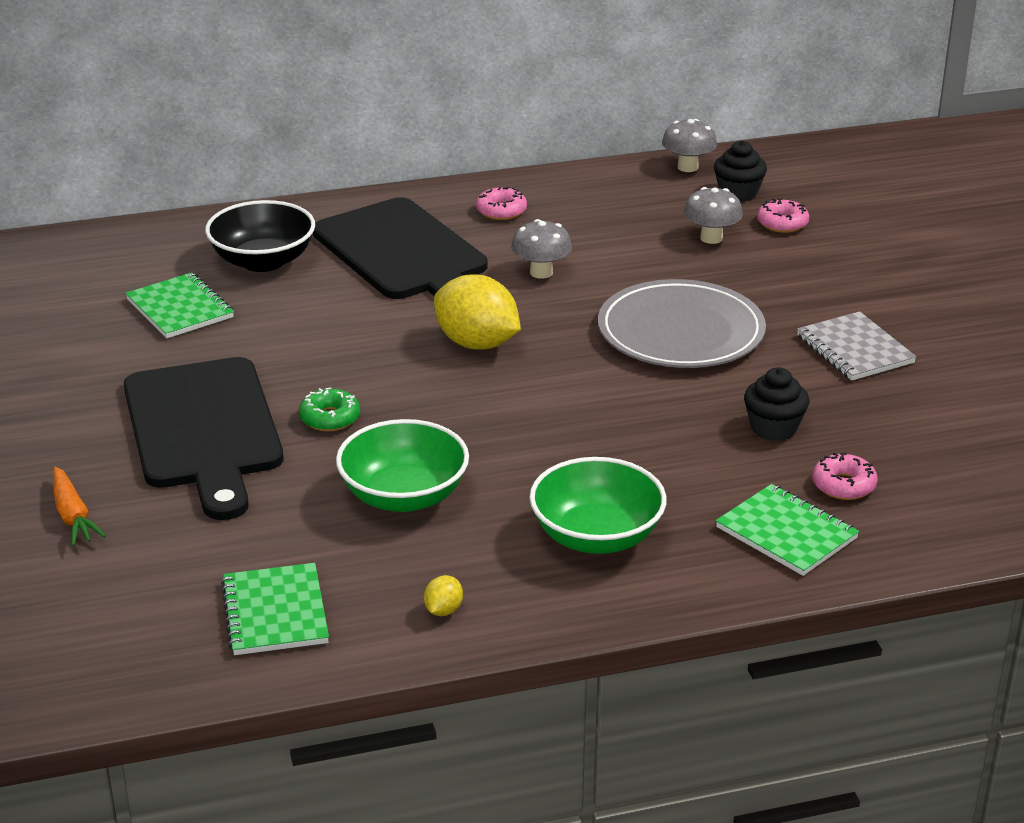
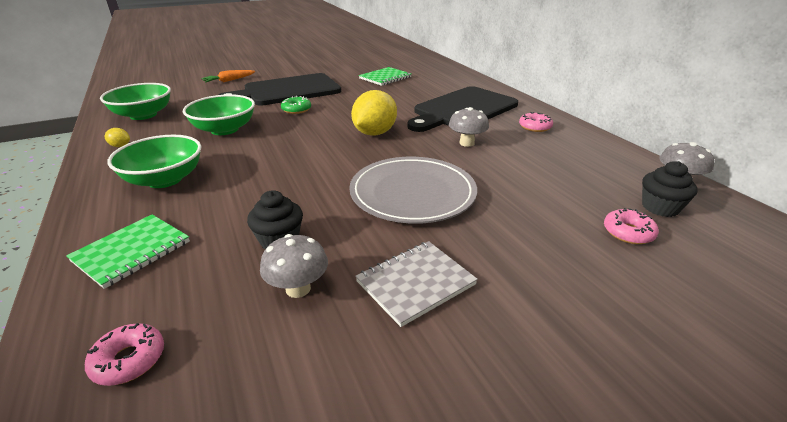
camera: 80 degrees right, 0 degrees up
(263, 261) = (435, 85): black bowl -> none
(275, 612) = (143, 115): green notebook -> green bowl
(711, 238) = (566, 199): grey mushroom -> grey mushroom (298, 289)
(843, 485) = (187, 280): pink donut -> pink donut (129, 360)

